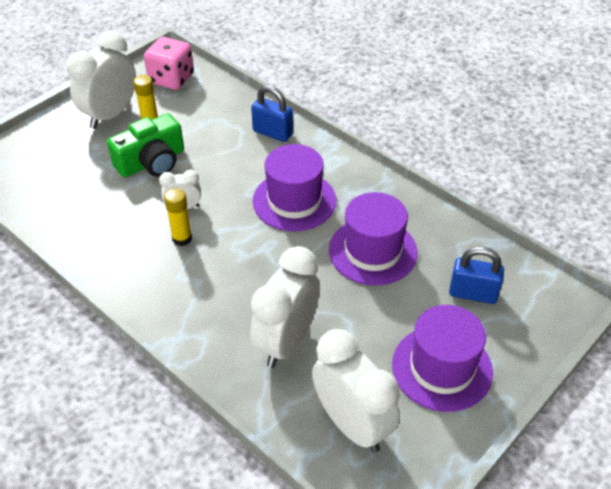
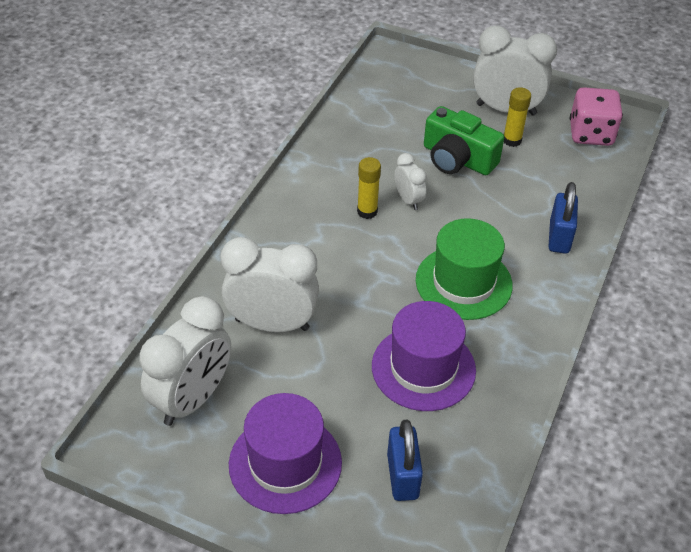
camera: 70 degrees right, 0 degrees up
(294, 201) = (463, 282): purple hat -> green hat

